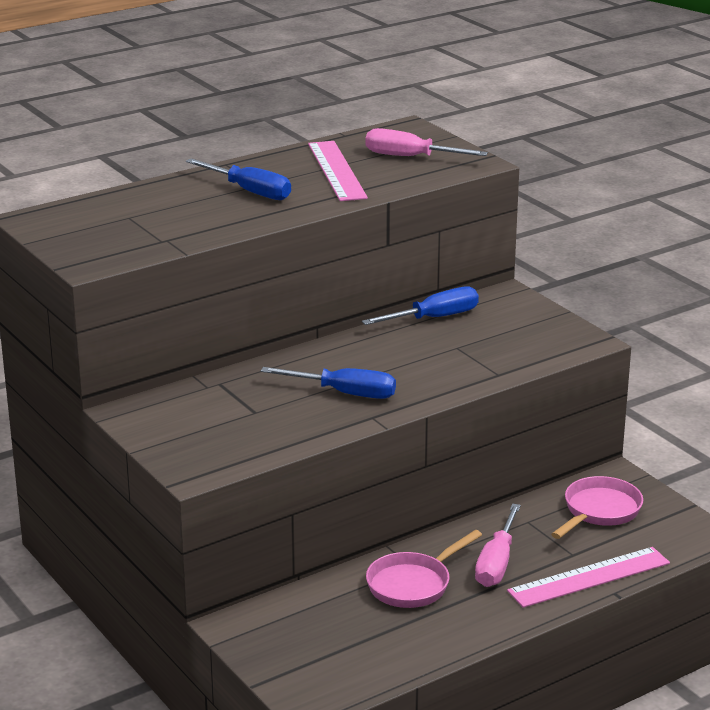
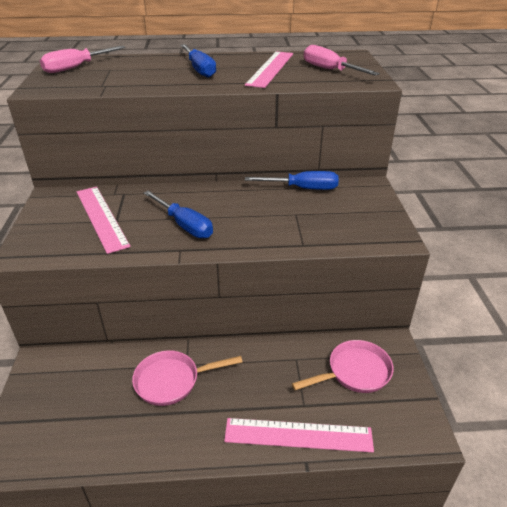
camera: 30 degrees right, 10 degrees up
(232, 414) = (101, 217): none -> pink ruler
(497, 563) = (243, 388): pink screwdriver -> pink screwdriver (76, 67)

